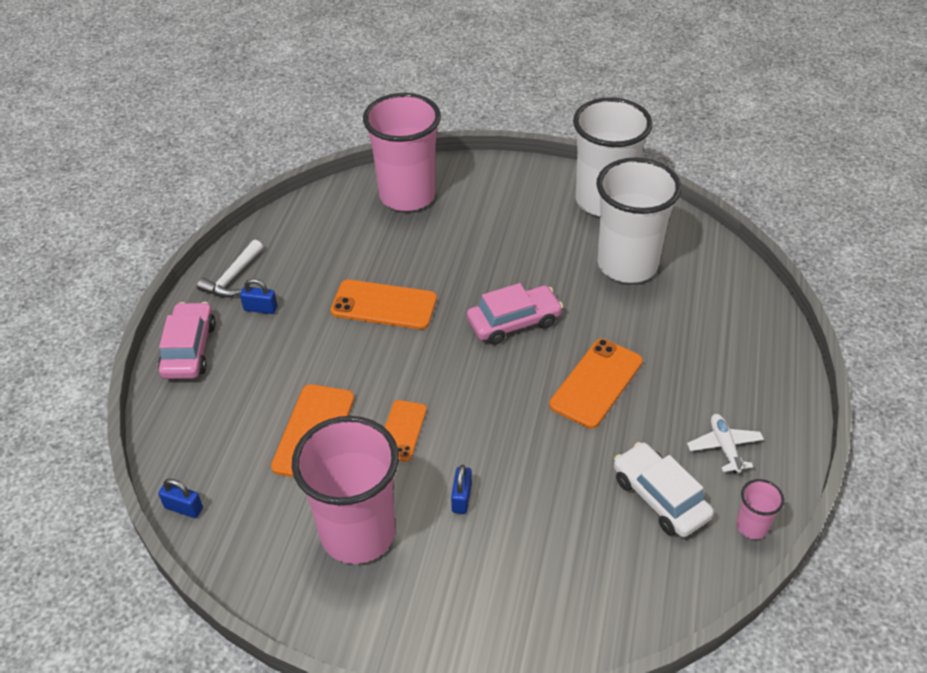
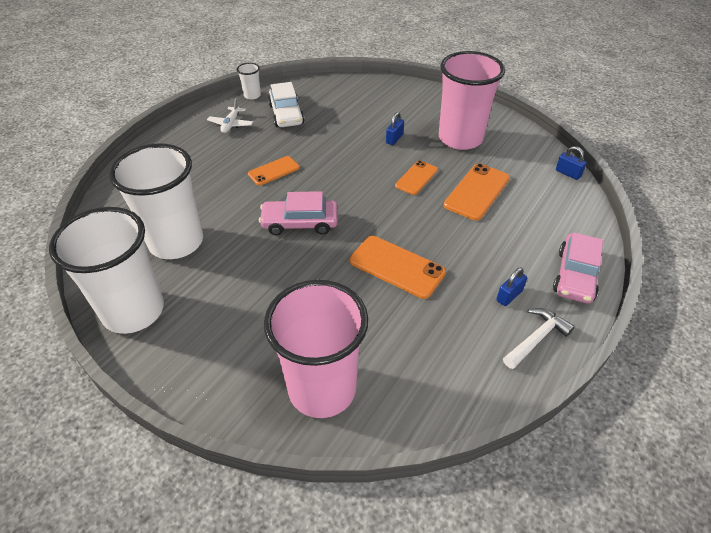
camera: 160 degrees left, 0 degrees up
(260, 308) = (509, 296): blue padlock -> blue padlock turned 75 degrees counterclockwise
(596, 383) = (274, 171): orange phone -> orange phone, size x0.64
(751, 526) = (252, 95): pink cup -> white cup

